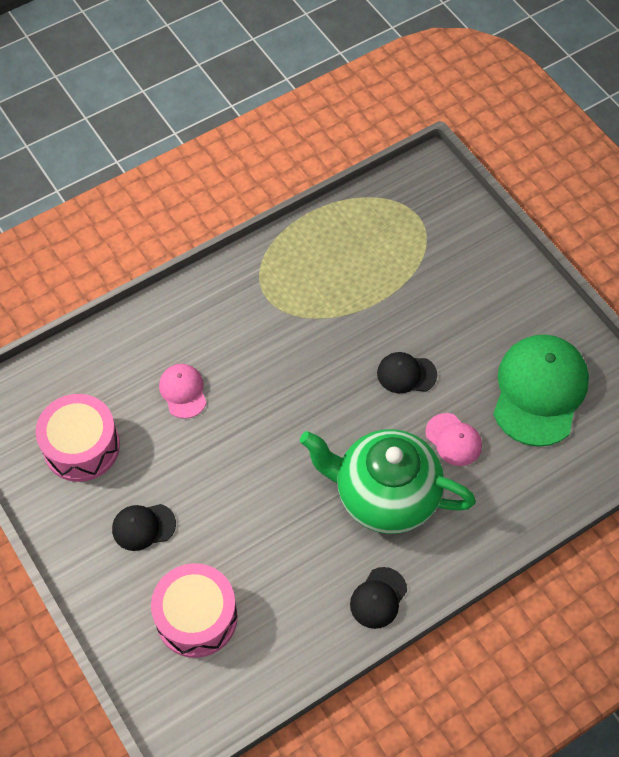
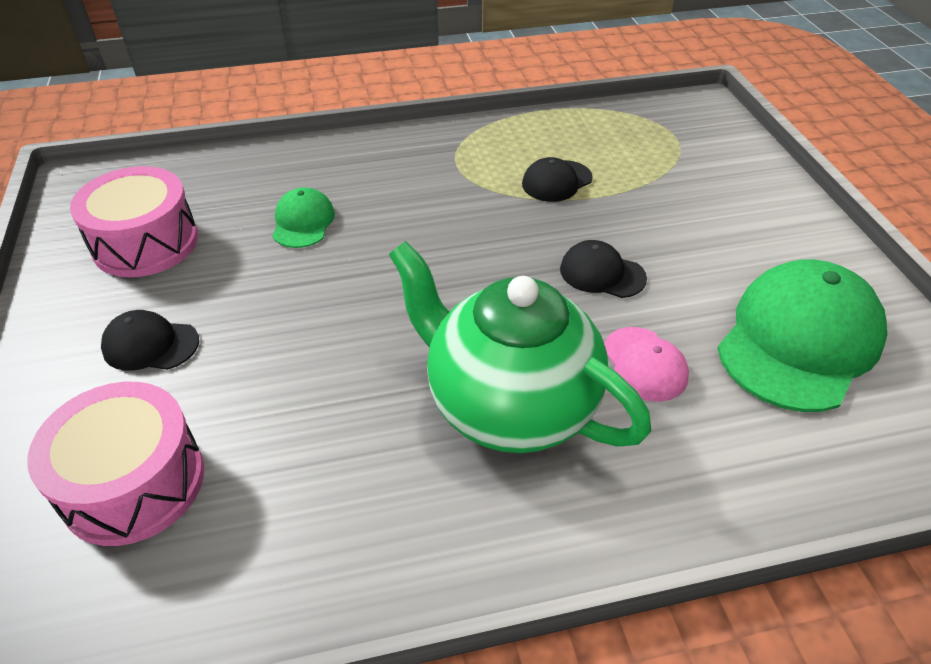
camera: 20 degrees right, 15 degrees down
(183, 391) = (303, 222): pink cap -> green cap
(378, 598) = (431, 550): black cap -> black cap (556, 181)

